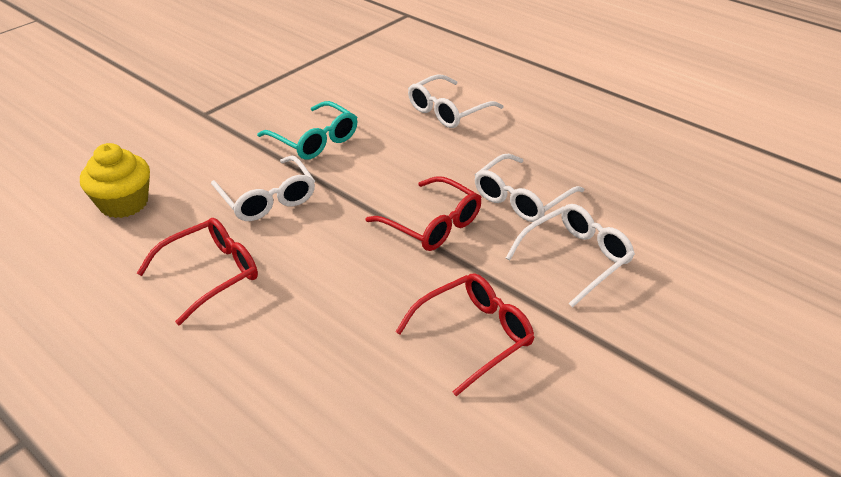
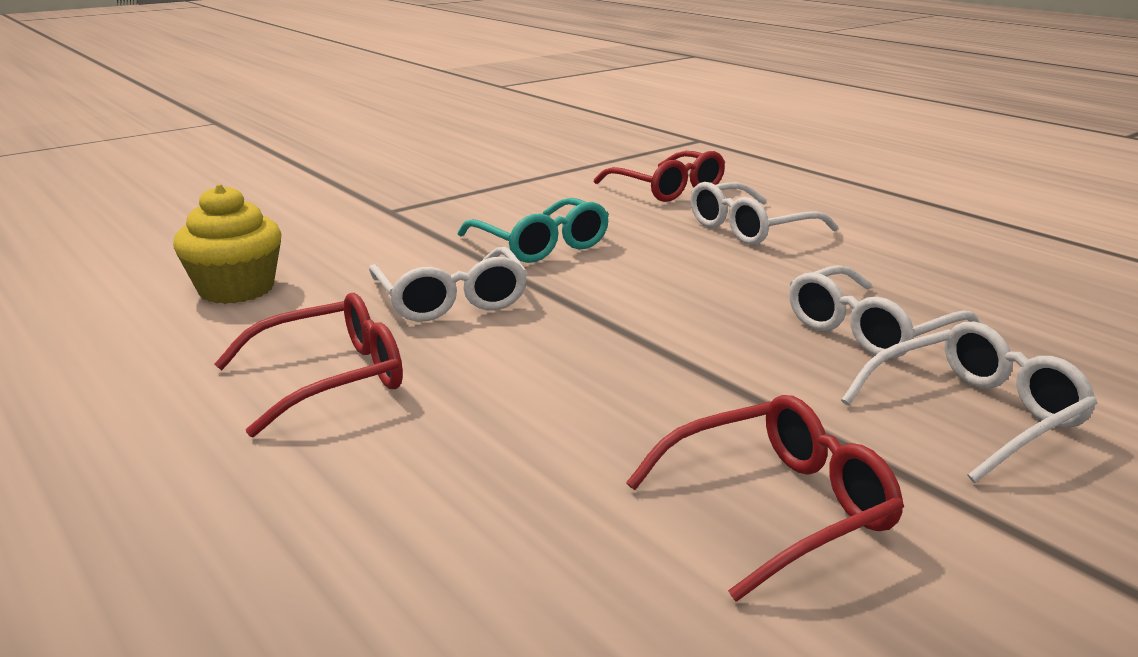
camera: 10 degrees right, 15 degrees down
(433, 225) = (713, 350): red glasses -> red glasses (668, 189)

